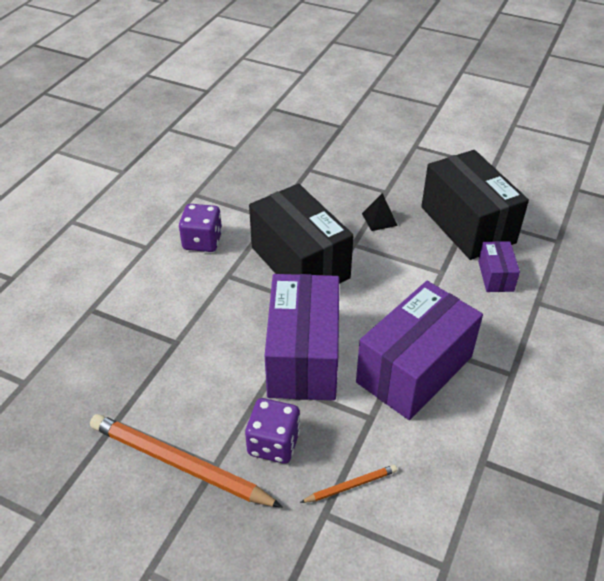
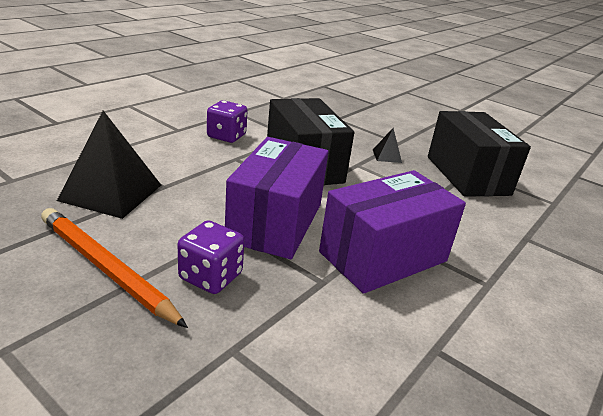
camera: 10 degrees right, 15 degrees down
(130, 367) = (111, 192): none -> black pyramid
(351, 485) = (275, 332): orange pencil -> none
(495, 276) = (486, 212): purple box -> none

